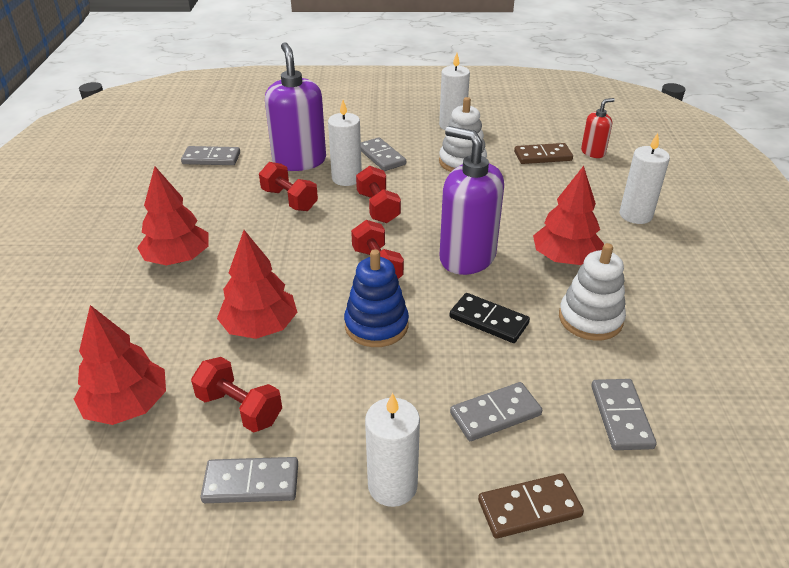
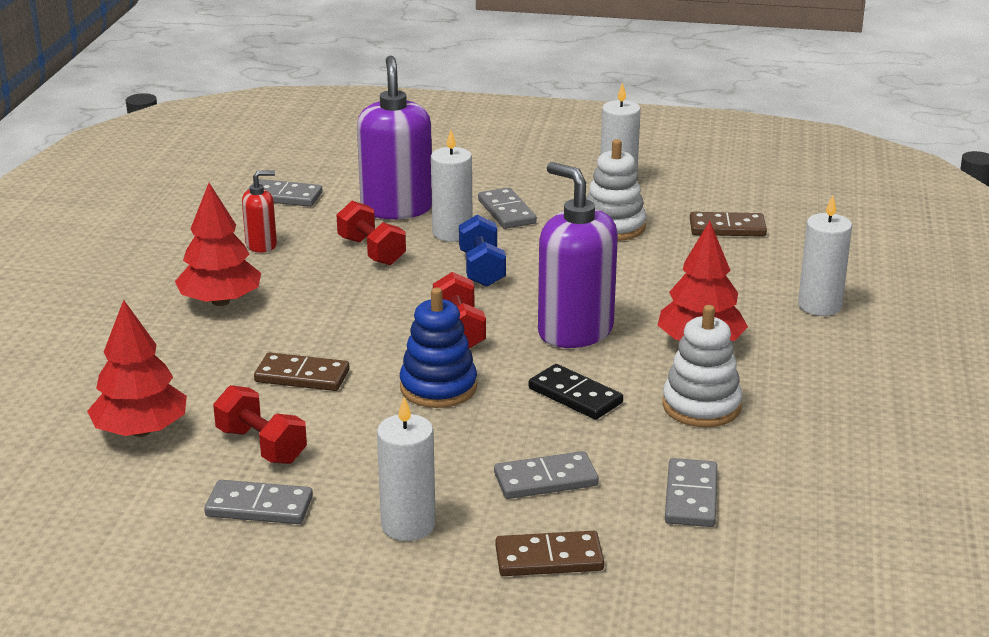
camera: 10 degrees right, 10 degrees down
(260, 327) = (302, 376): red tree -> brown domino
(378, 208) = (482, 269): red dumbbell -> blue dumbbell
(593, 152) = (800, 229): red soap dispenser -> red soap dispenser (261, 245)

